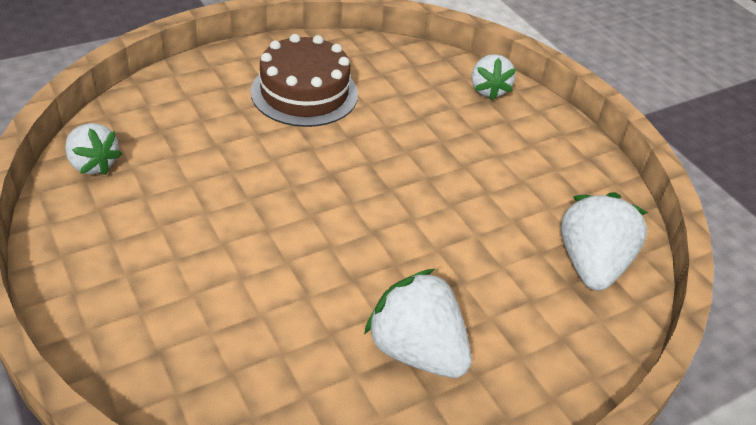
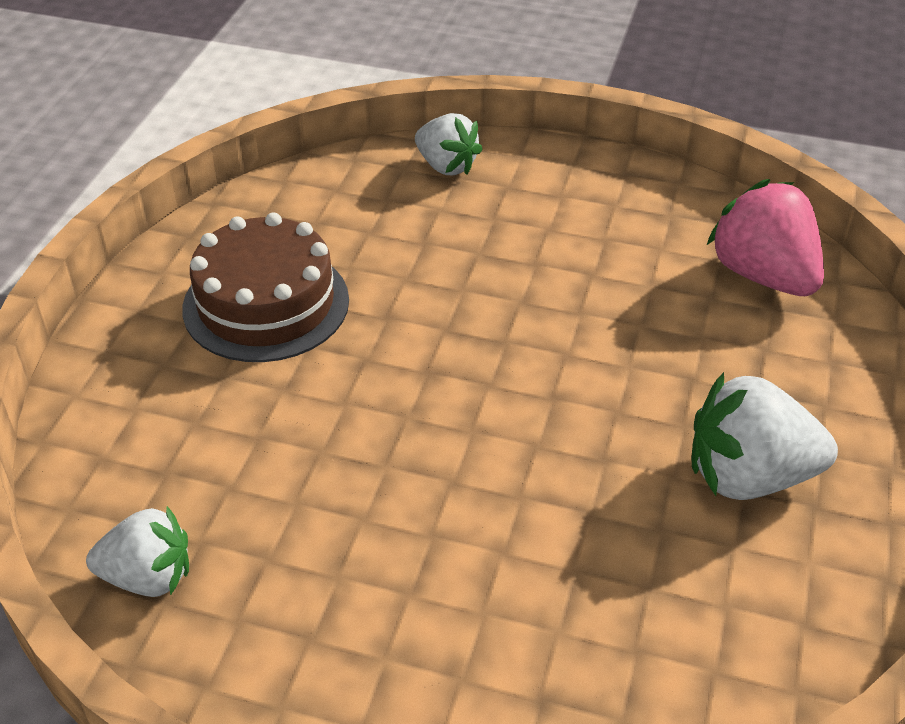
camera: 40 degrees left, 0 degrees up
(591, 264) = (763, 275): white strawberry -> pink strawberry

